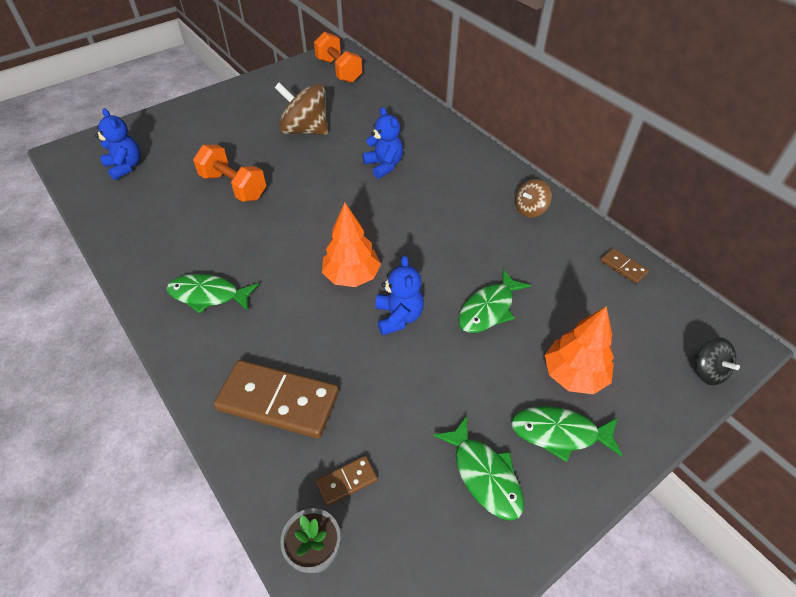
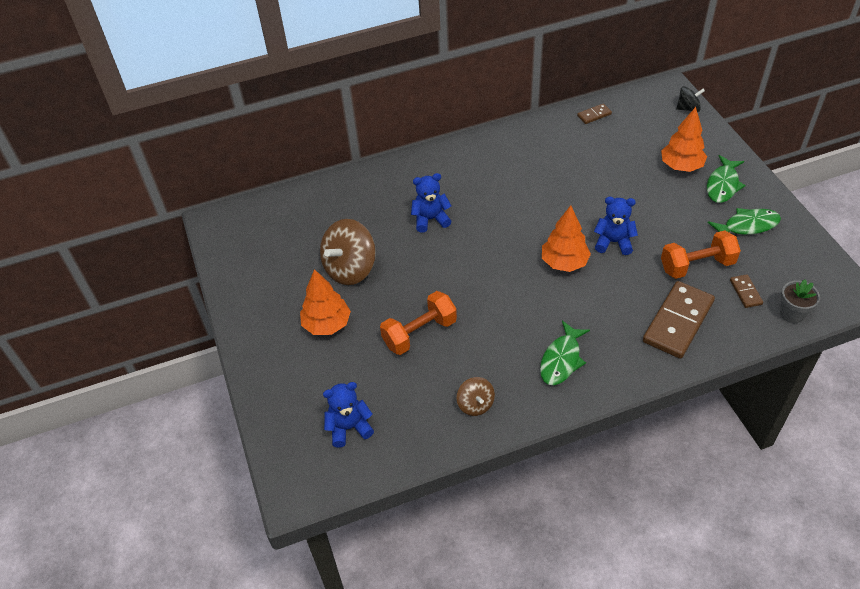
camera: 70 degrees left, 0 degrees up
(237, 131) = (327, 324): none -> orange tree
(339, 70) = (252, 227): orange dumbbell -> orange dumbbell (697, 265)
(489, 309) = (616, 192): green fish -> none
(530, 209) = (520, 144): brown spinning top -> brown spinning top (475, 404)

